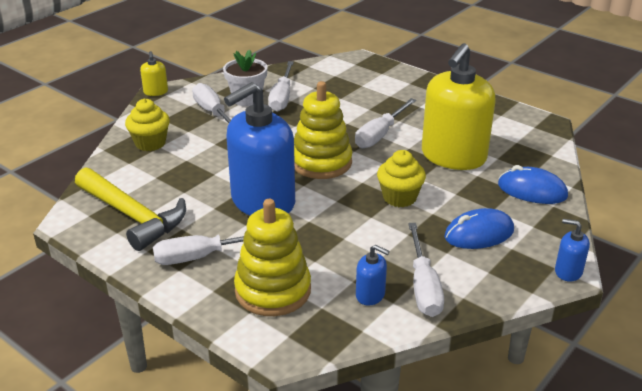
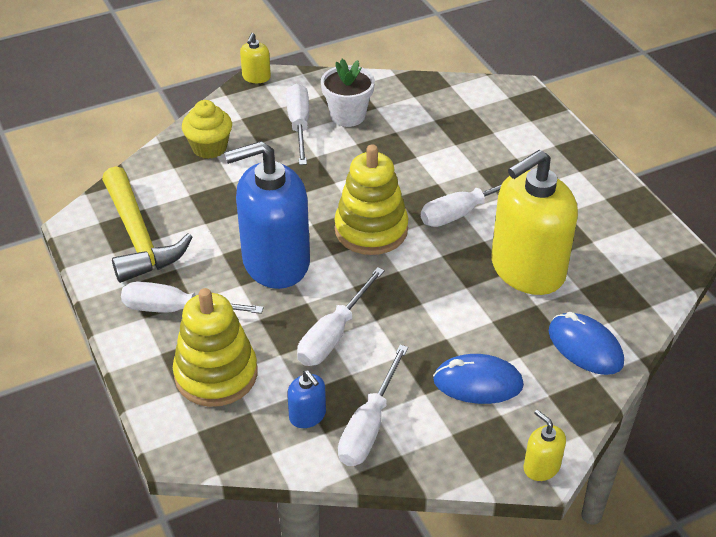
camera: 25 degrees right, 10 degrees up
(282, 97) = (388, 124): white screwdriver -> white screwdriver (333, 334)
(399, 197) = (424, 305): yellow cupcake -> none
(568, 271) = (541, 467): blue soap dispenser -> yellow soap dispenser

